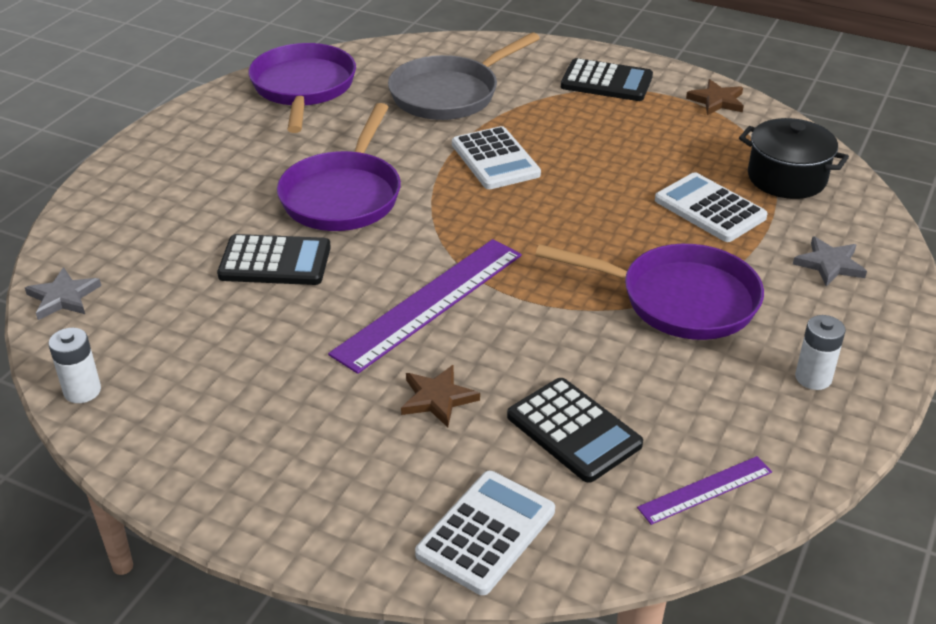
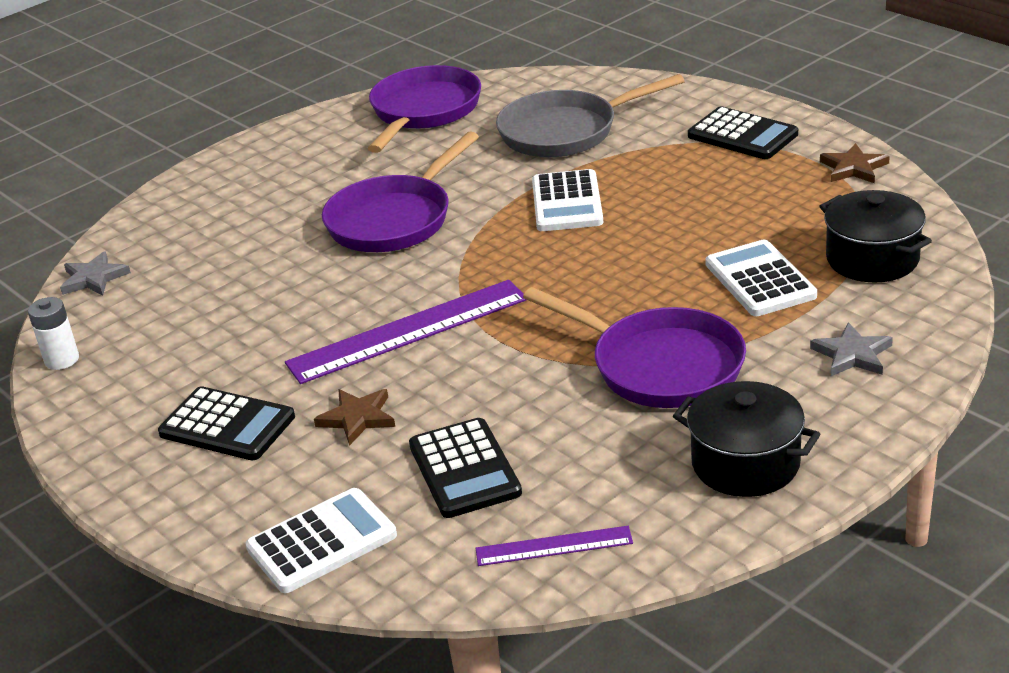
camera: 25 degrees right, 5 degrees down
(275, 261) = (292, 273): black calculator -> black calculator (227, 425)
(813, 378) = (745, 463): white battery -> black pot

